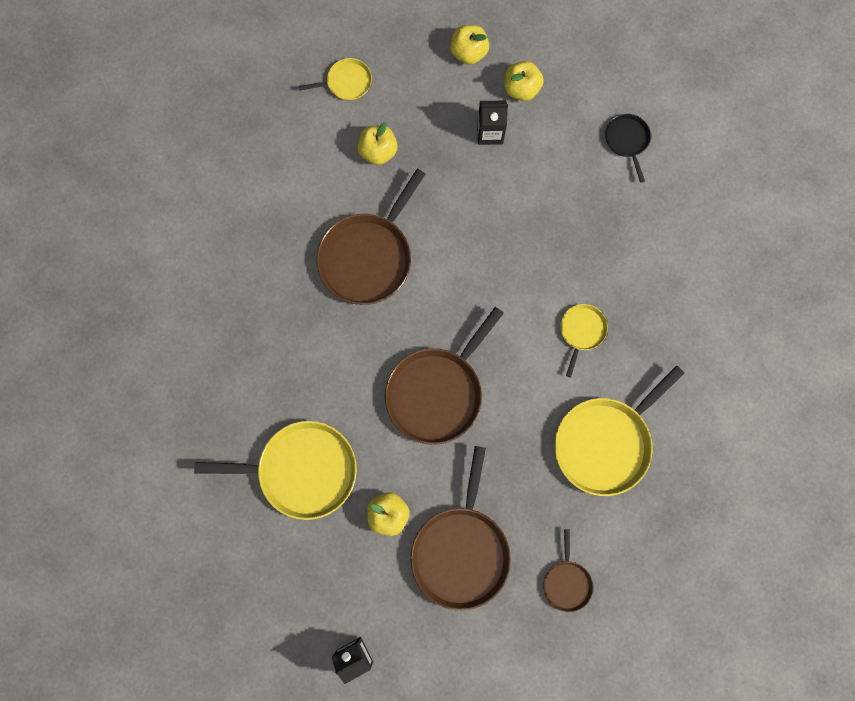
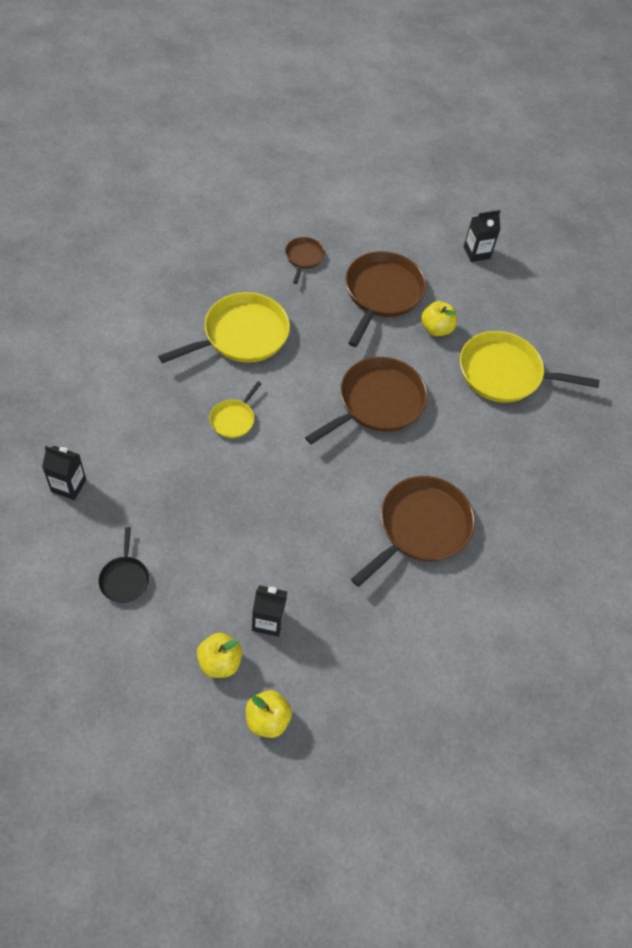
camera: 175 degrees left, 20 degrees down
(346, 82) = (415, 716): yellow pan -> none
(378, 151) = (393, 629): yellow apple -> none
(713, 217) = (68, 485): none -> black carton

